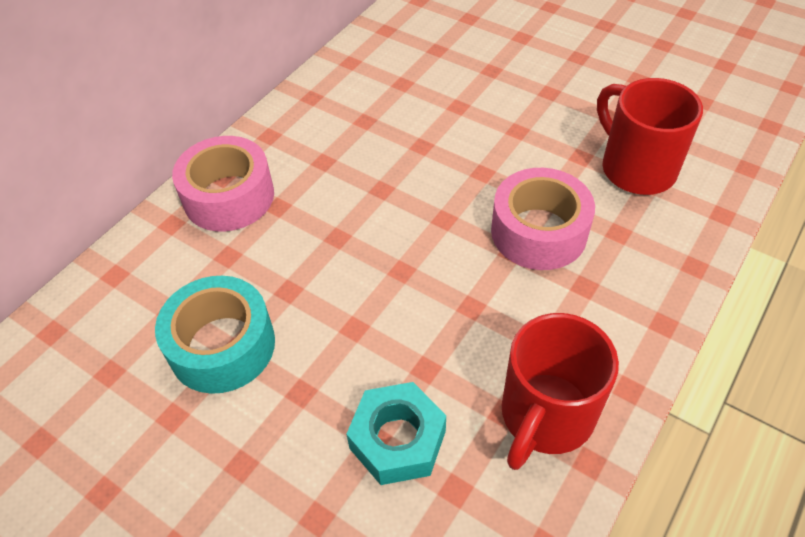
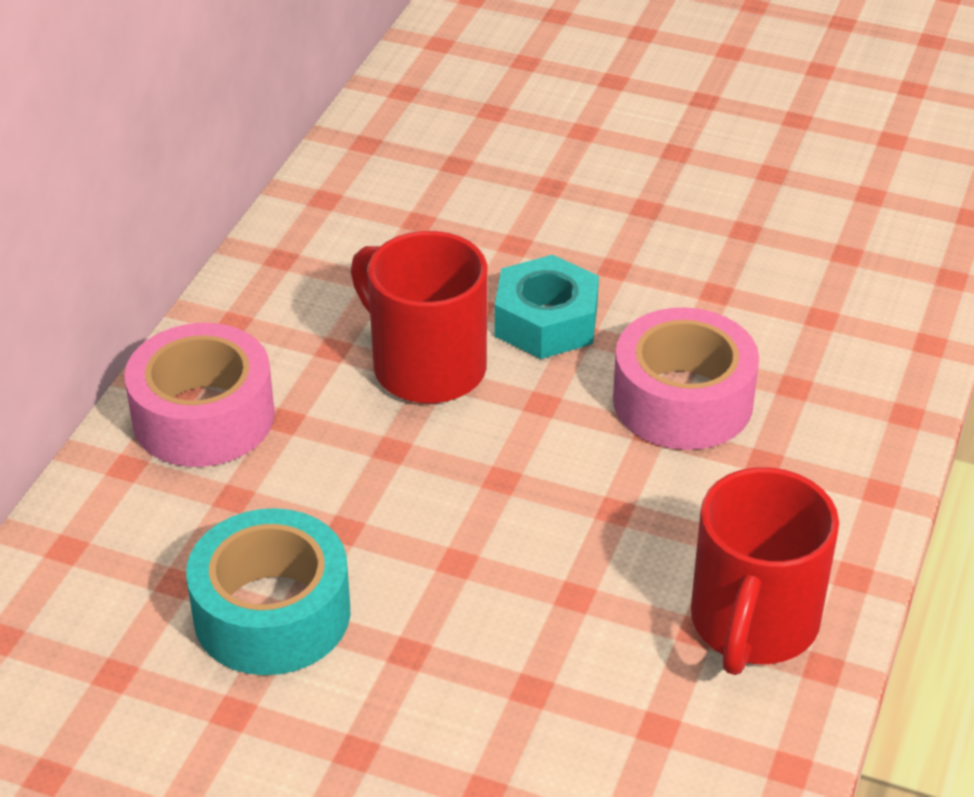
camera: 15 degrees left, 10 degrees down
(397, 439) = (563, 684): turquoise nut -> turquoise nut (546, 321)
(635, 168) = (797, 298): red mug -> red mug (425, 367)

